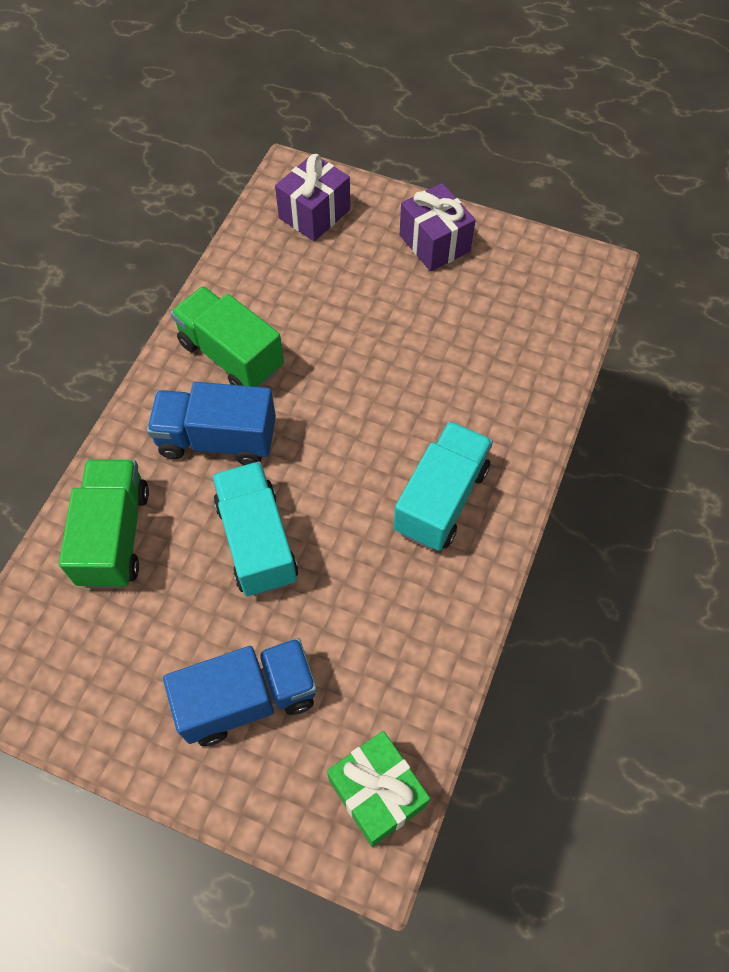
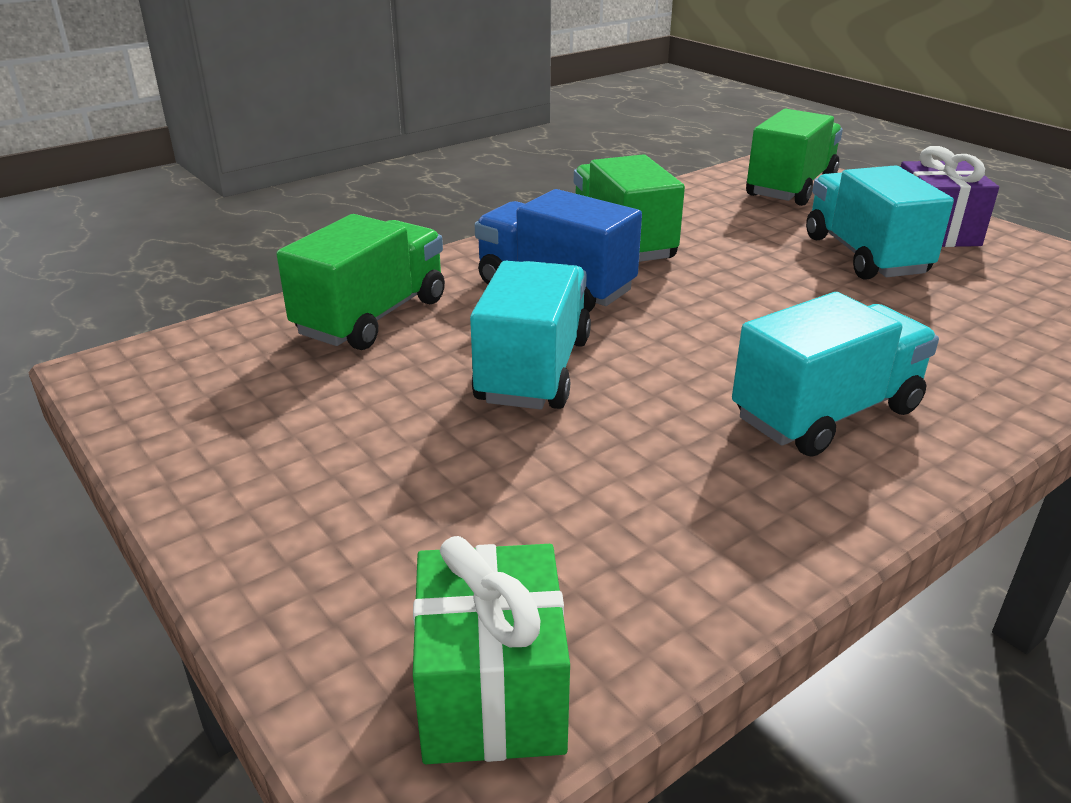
camera: 30 degrees right, 30 degrees down
(248, 698) = (391, 498): blue truck -> none
(314, 214) = (790, 187): purple gift -> green truck
(401, 299) = (864, 255): none -> turquoise truck

